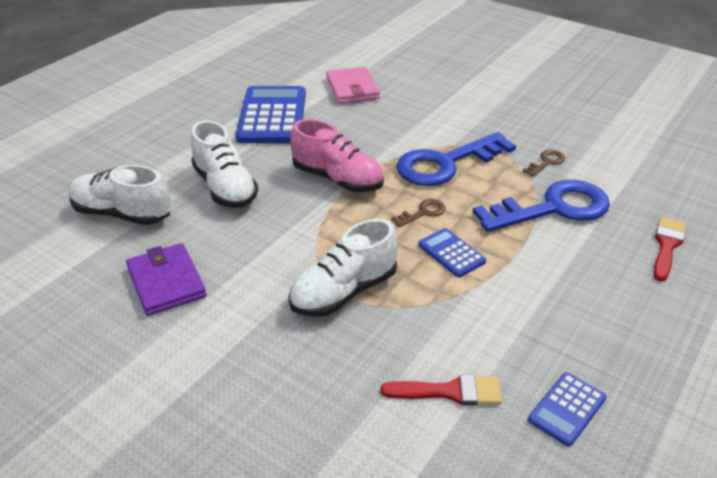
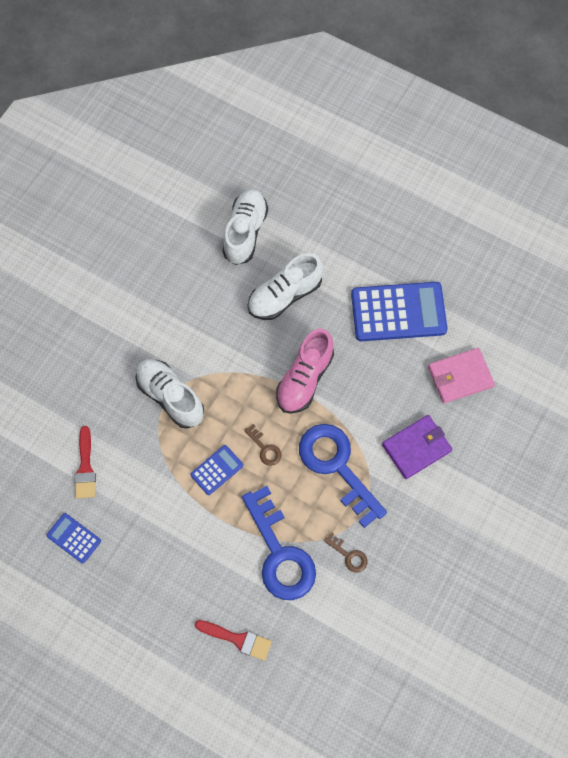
camera: 85 degrees right, 30 degrees up
(166, 282) = (174, 281): purple wallet -> purple wallet (416, 448)

